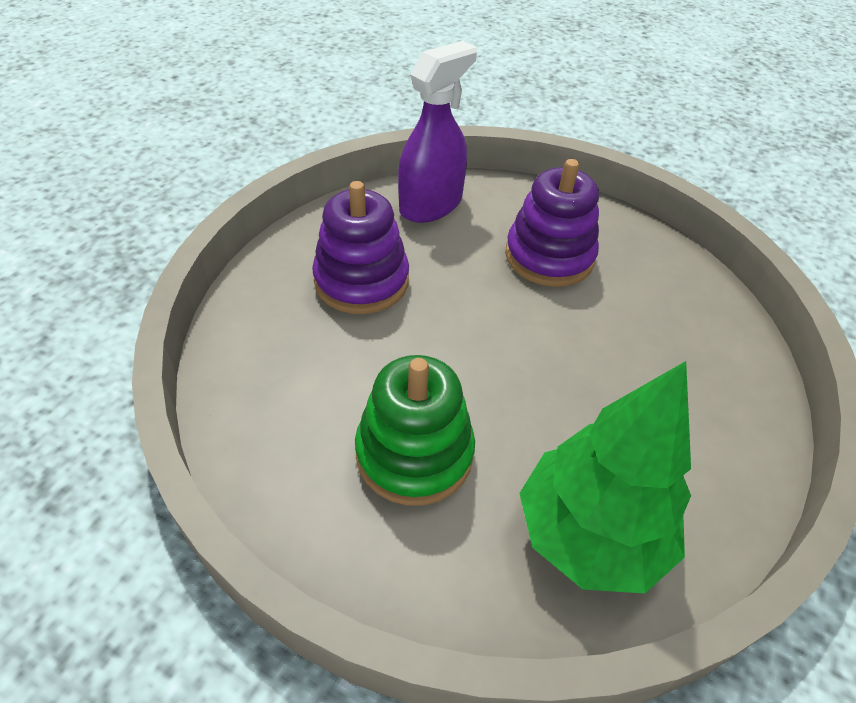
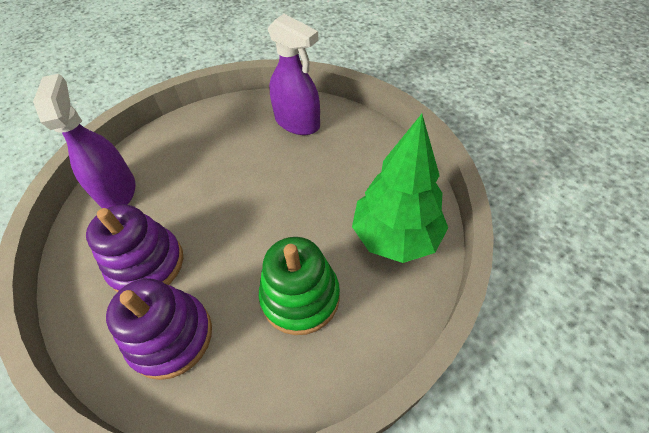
camera: 55 degrees left, 5 degrees up
(549, 256) = (214, 154): purple stacking toy -> purple stacking toy (171, 336)
(682, 314) = (297, 123): none -> purple spray bottle

